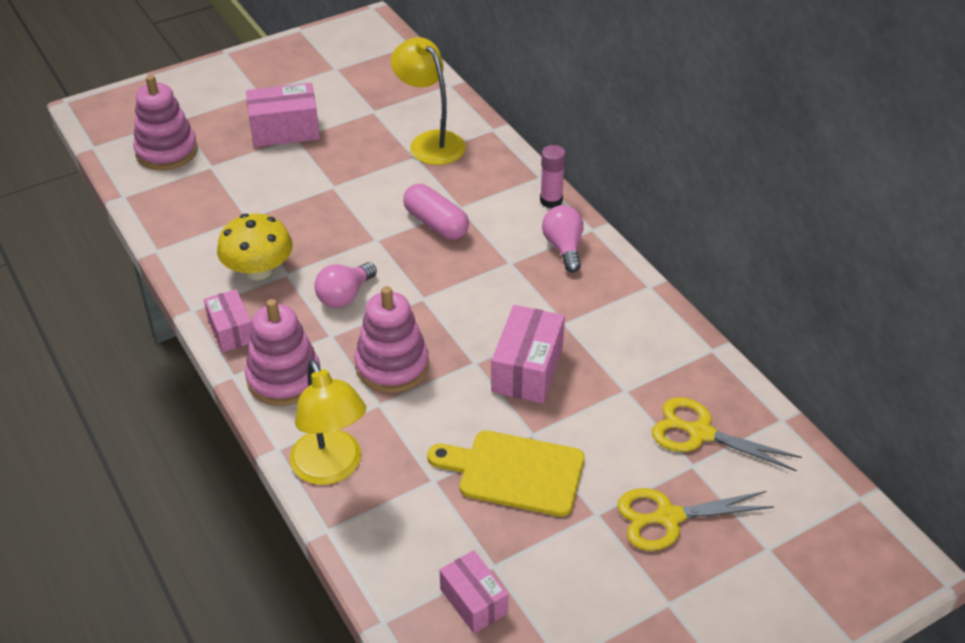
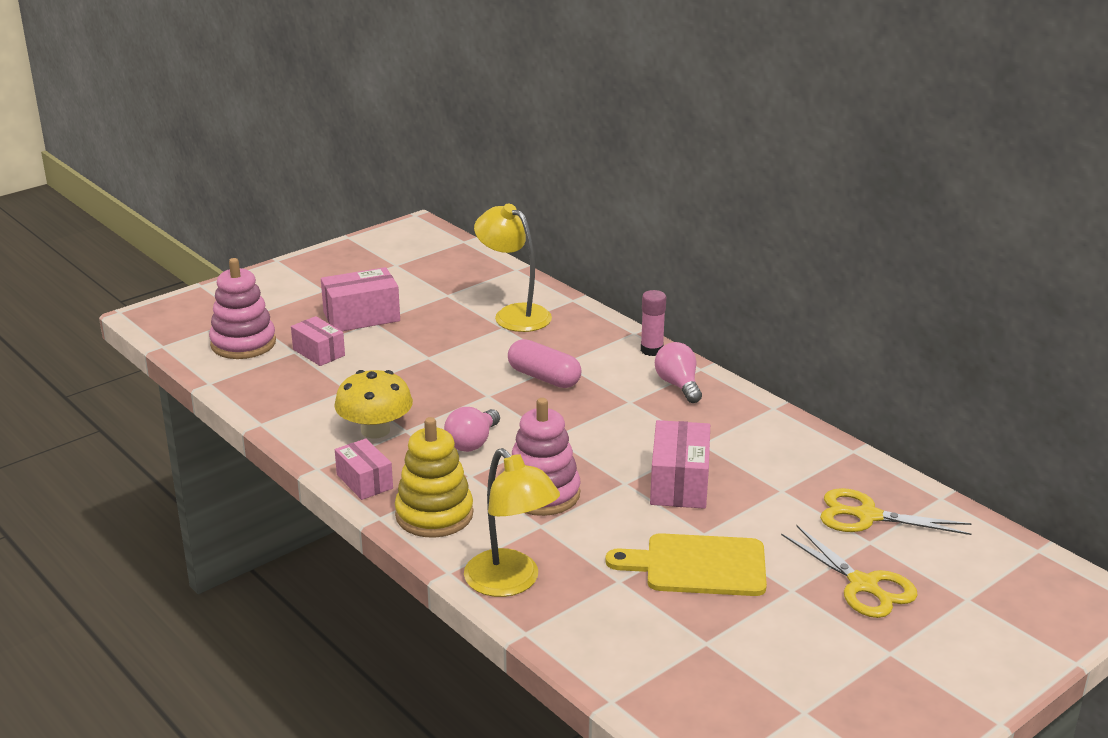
camera: 10 degrees left, 15 degrees down
(284, 378) = (434, 515): pink stacking toy -> yellow stacking toy
(473, 601) = (696, 673): pink box -> pink box (319, 352)
(668, 517) = (863, 585): yellow scissors -> yellow scissors turned 105 degrees counterclockwise

